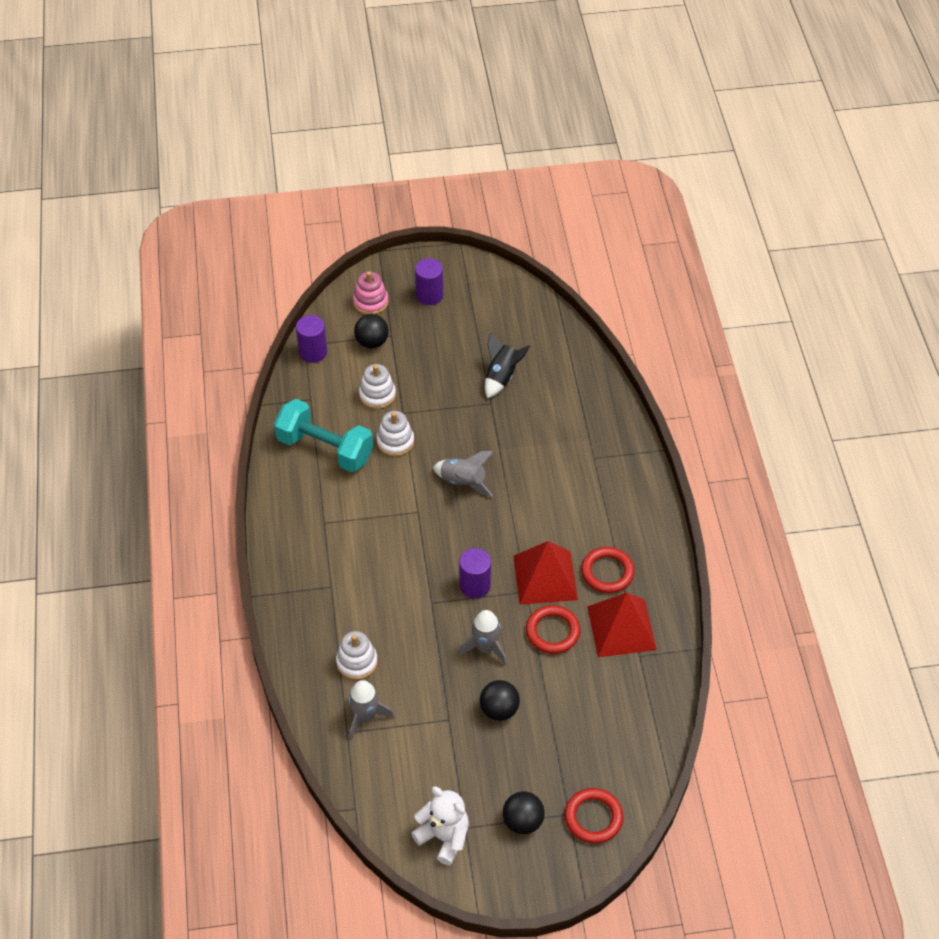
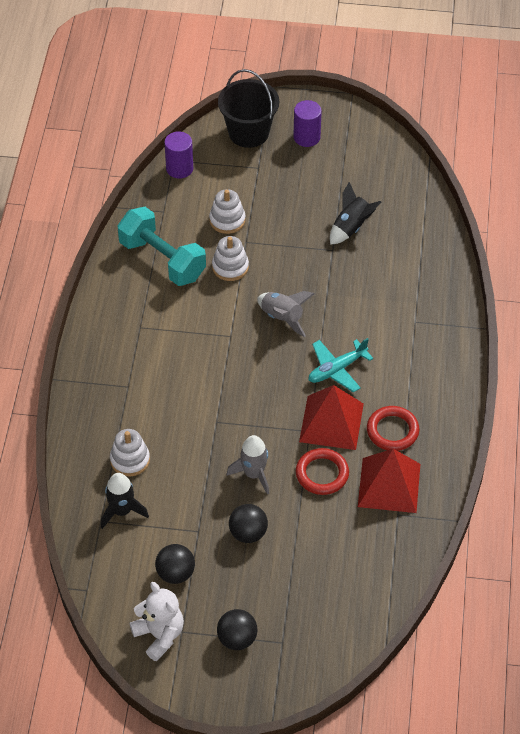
camera: 15 degrees right, 0 degrees up
(365, 717) = (122, 511): grey rocket -> black rocket
(370, 302) = (248, 132): pink stacking toy -> black bucket
(372, 342) = (238, 170): black ball -> black ball (175, 573)
(475, 585) = (262, 415): purple cylinder -> none
(533, 522) = (337, 369): none -> turquoise plane
(593, 818) = (304, 651): red ring -> none

